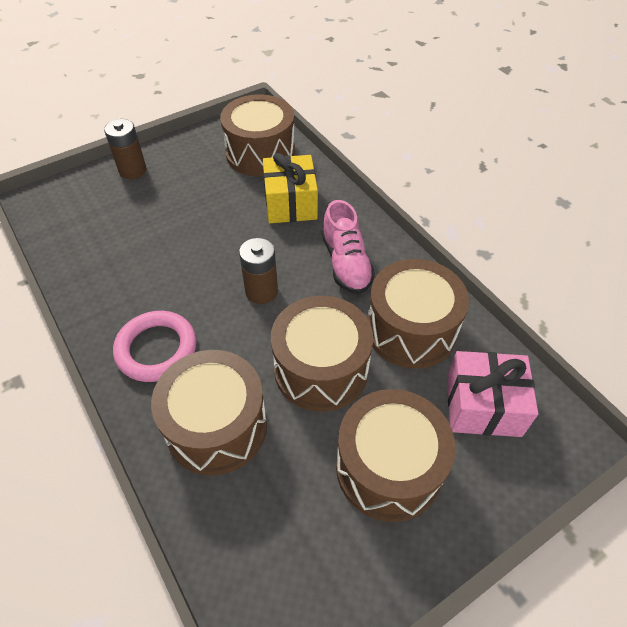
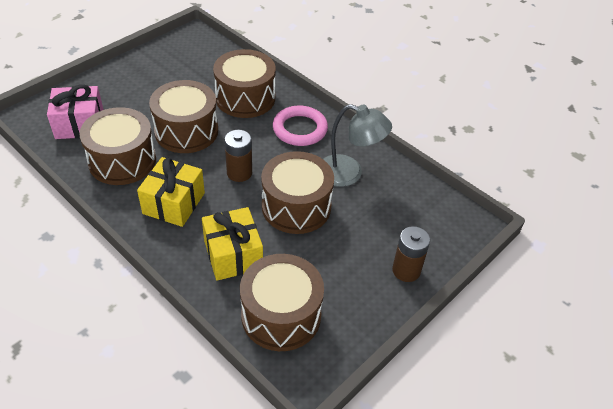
camera: 165 degrees right, 5 degrees down
(127, 272) = (349, 173): none -> grey lamp
(346, 263) = (174, 203): pink shoe -> yellow gift
(388, 468) = (142, 92): brown drum -> brown drum (296, 206)

